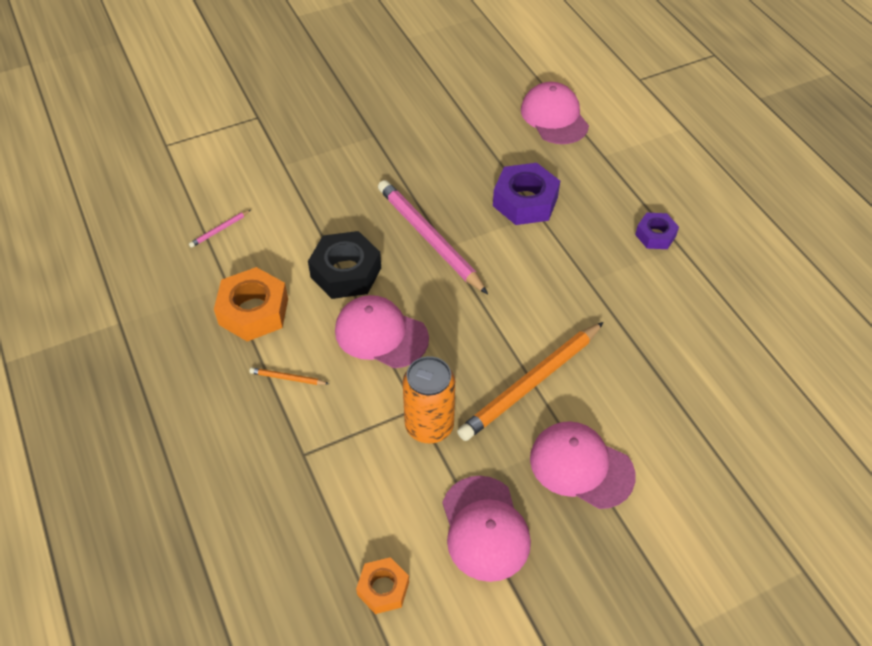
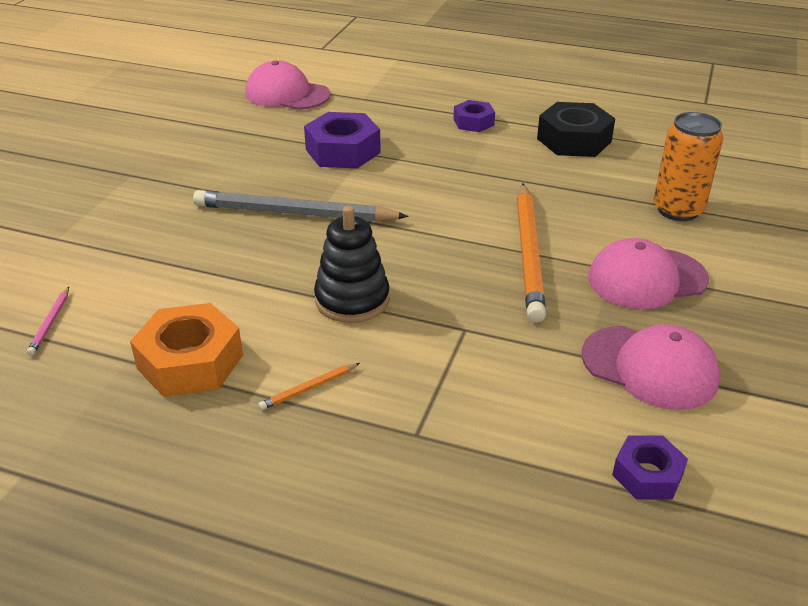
camera: 45 degrees left, 15 degrees down
(346, 272) = (248, 277): black nut -> black nut (574, 140)
(381, 334) = (352, 300): pink cap -> black stacking toy
(383, 588) = (647, 475): orange nut -> purple nut
(429, 238) = (294, 213): pink pencil -> grey pencil
(429, 426) = (495, 333): orange can -> orange can (678, 210)

